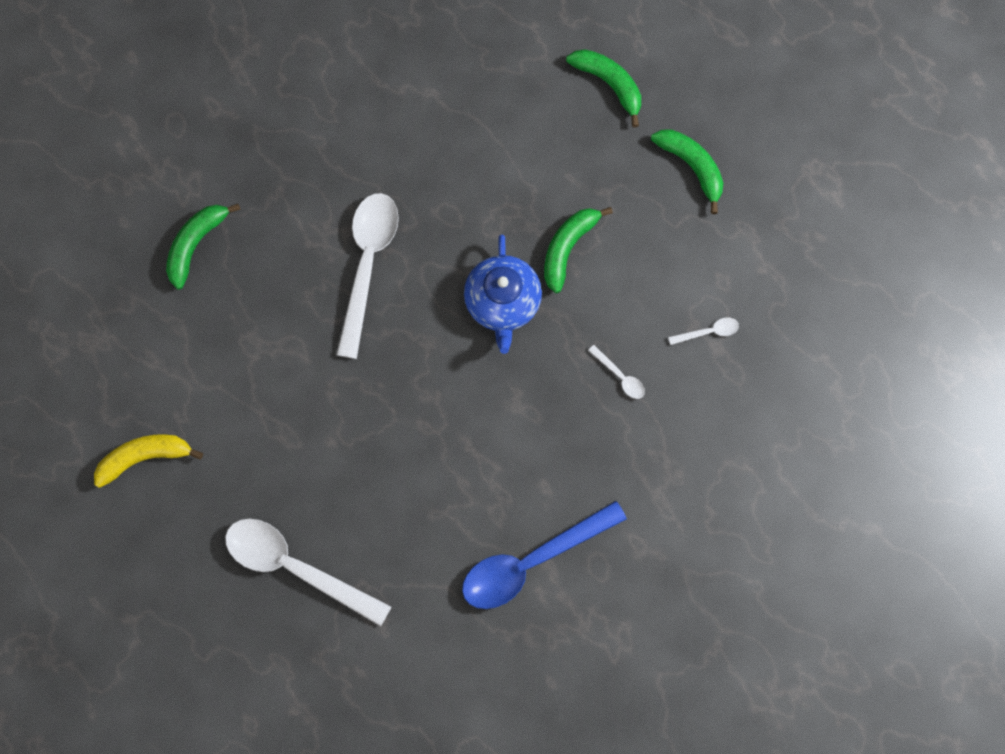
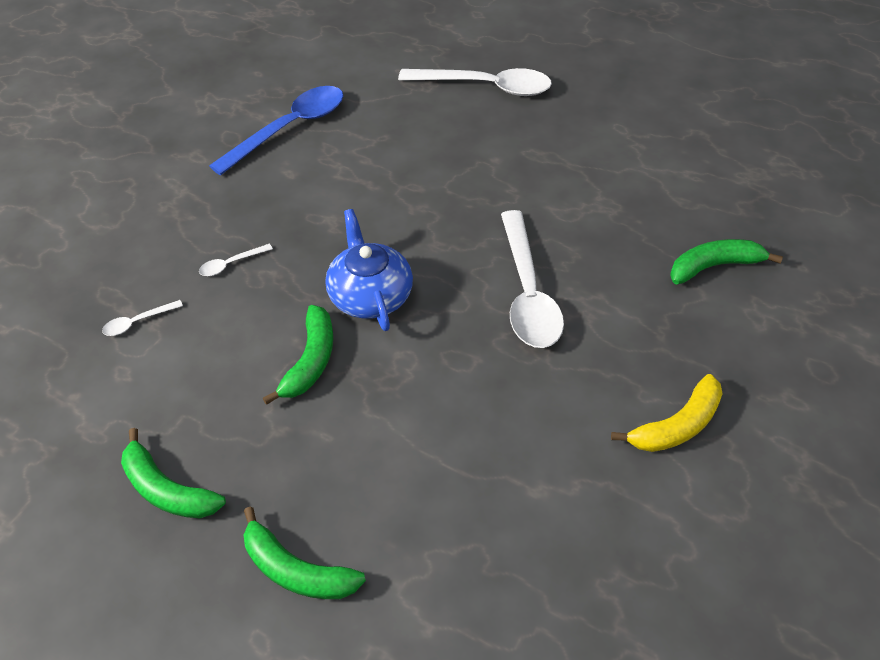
camera: 165 degrees right, 25 degrees down
(145, 457) = (649, 117): yellow banana -> yellow banana (677, 425)
(196, 244) = (714, 266): green banana -> green banana turned 120 degrees counterclockwise
(620, 376) = (231, 264): white spoon -> white spoon turned 60 degrees counterclockwise

